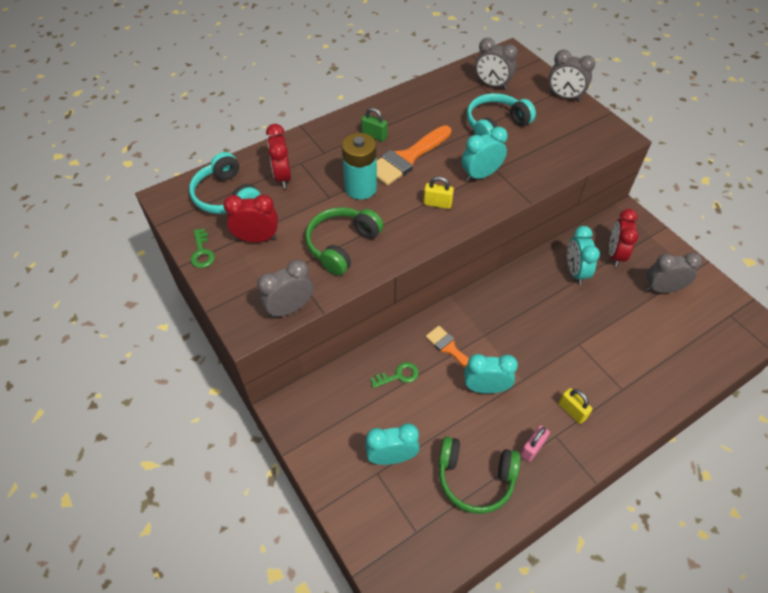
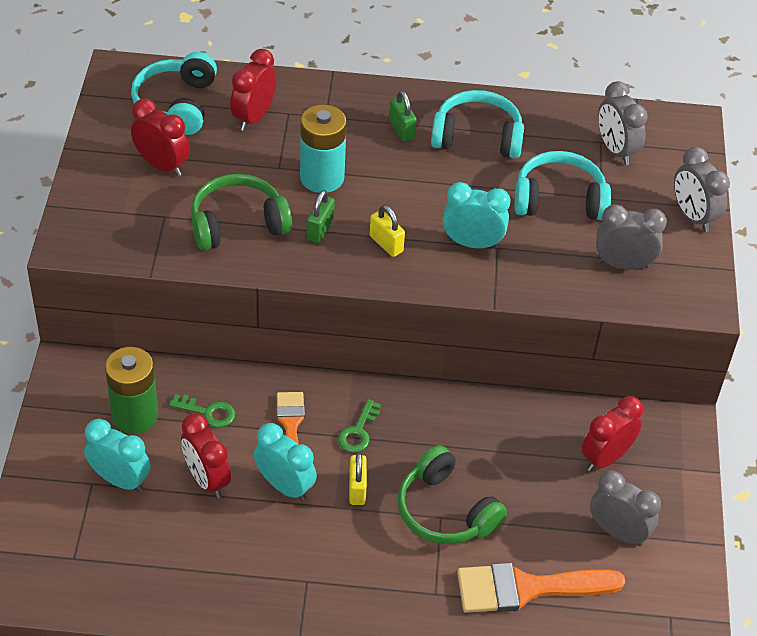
camera: 35 degrees right, 5 degrees down
(202, 252) = (97, 147): green key -> green key (358, 431)
(289, 308) = (123, 252): grey clock -> grey clock (623, 264)
(359, 409) = (135, 416): none -> green battery
(393, 218) = (320, 230): none -> green padlock
(407, 158) = (409, 176): orange brush -> orange brush (527, 588)
(418, 117) = (477, 137): none -> turquoise headphones
(440, 417) = (207, 479): none -> red clock
(475, 478) = (179, 556): green headphones -> green headphones (445, 511)
(532, 448) = (268, 574): pink padlock -> none
(572, 411) = (352, 572): yellow padlock -> yellow padlock (357, 489)
(575, 272) = (530, 443): turquoise clock -> none

